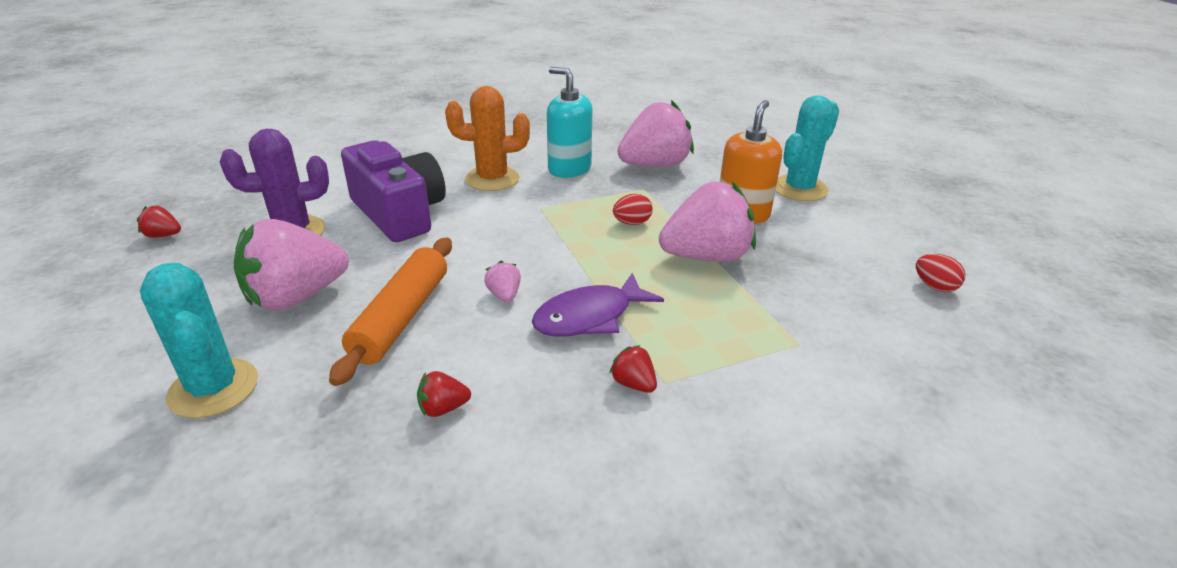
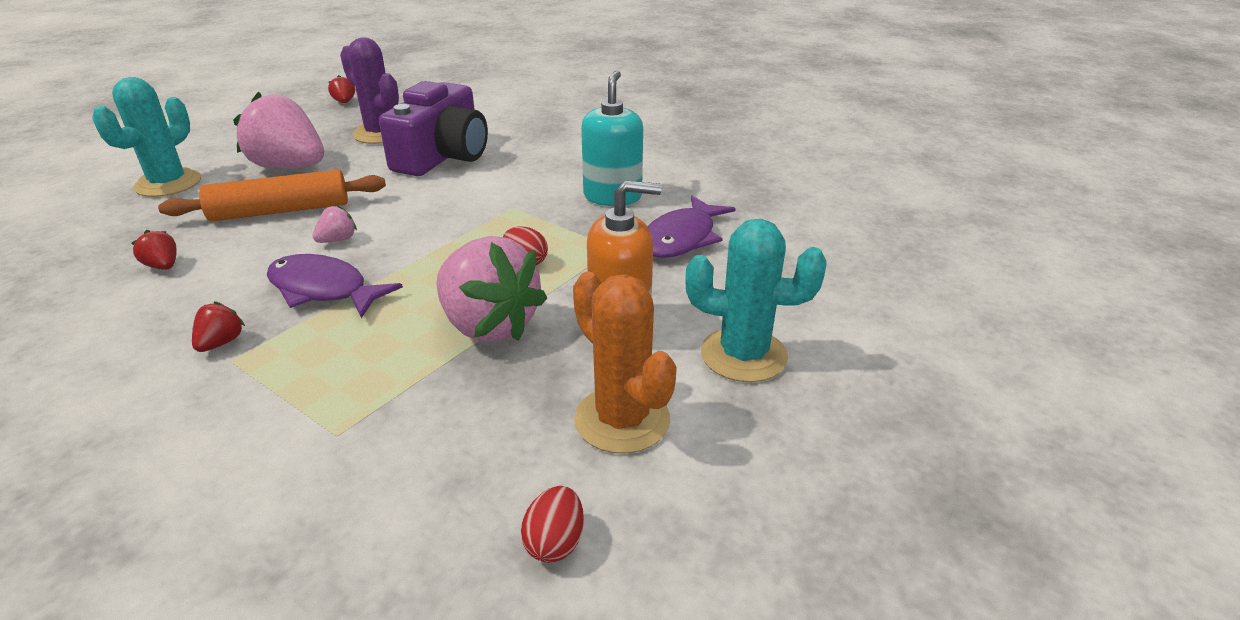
camera: 60 degrees right, 0 degrees up
(492, 179) = (546, 170): orange cactus -> orange cactus (622, 420)
(654, 165) = (682, 238): pink strawberry -> purple fish

